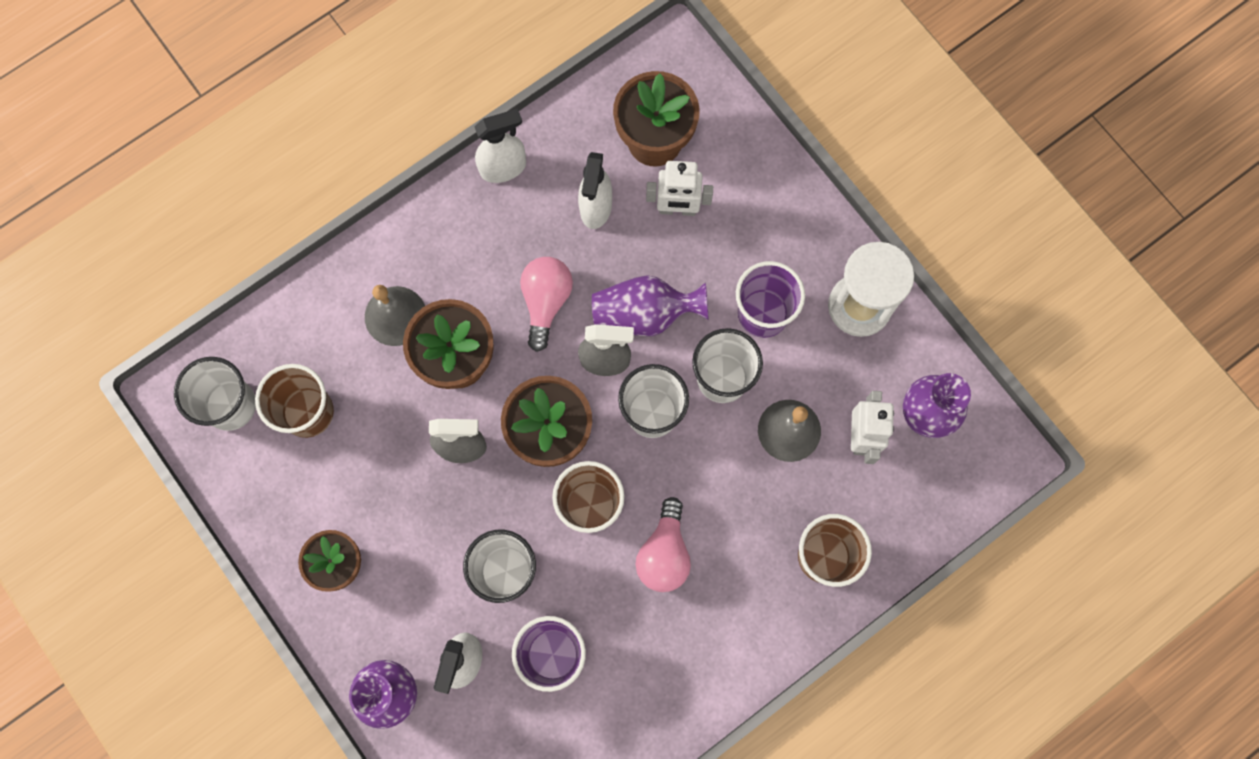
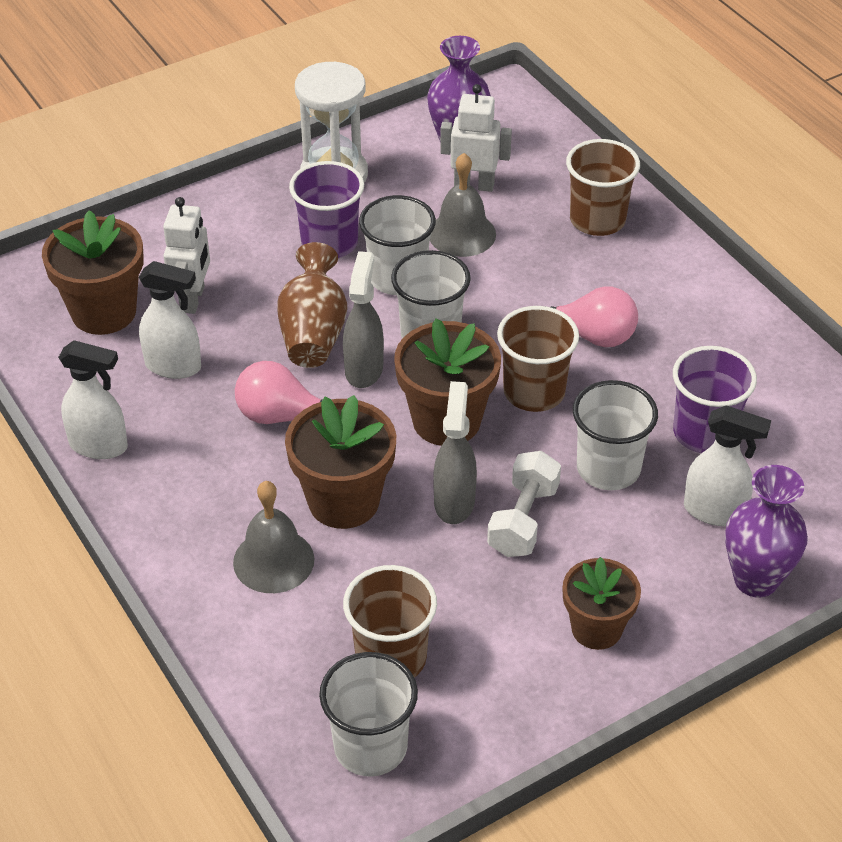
camera: 85 degrees left, 30 degrees down
(446, 503) = (523, 520): none -> white dumbbell
(503, 167) = (99, 446): white spray bottle -> white spray bottle turned 120 degrees clockwise
(645, 314) = (313, 333): purple vase -> brown vase

